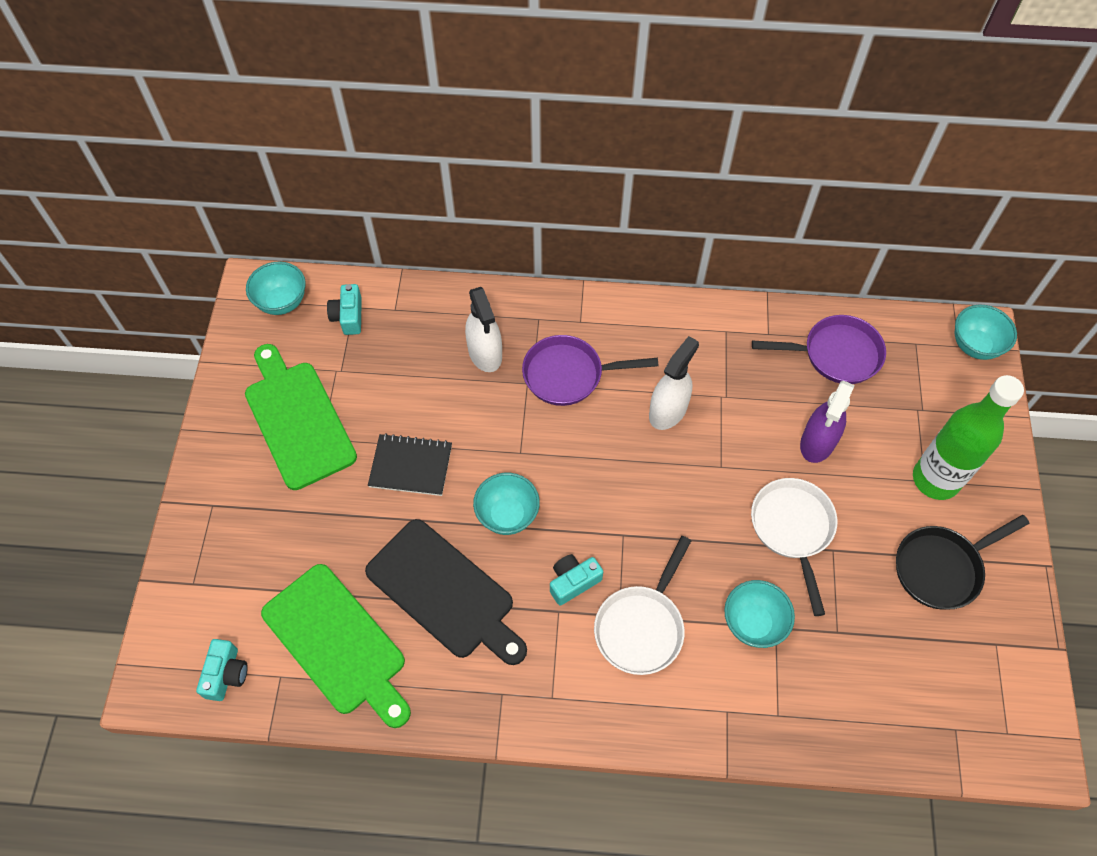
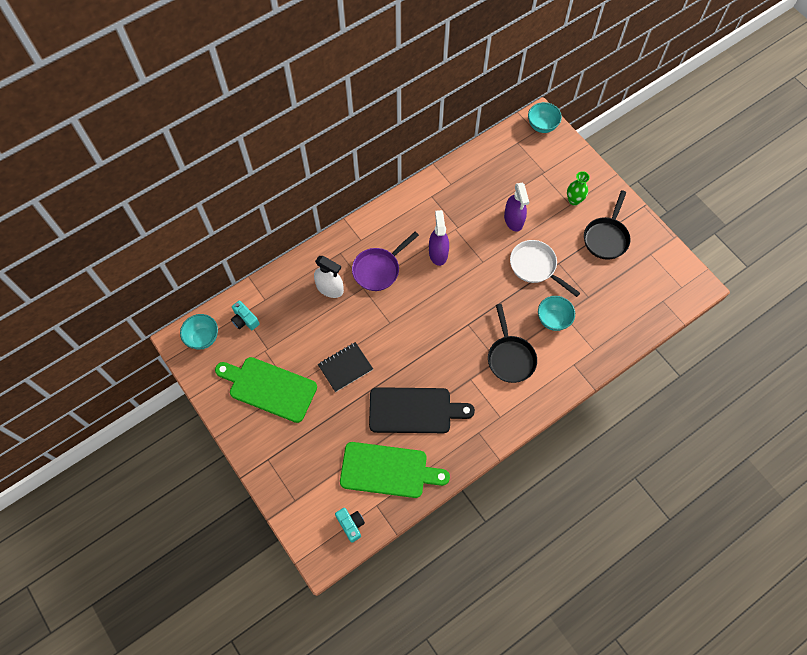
camera: 40 degrees left, 5 degrees up
(507, 515) = (410, 355): turquoise bowl -> none
(573, 582) = (465, 361): turquoise camera -> none
(641, 627) = (510, 357): white pan -> black pan
(668, 410) = (438, 253): white spray bottle -> purple spray bottle
(836, 354) = (488, 172): purple pan -> none
(935, 479) = (574, 200): green bottle -> green vase

